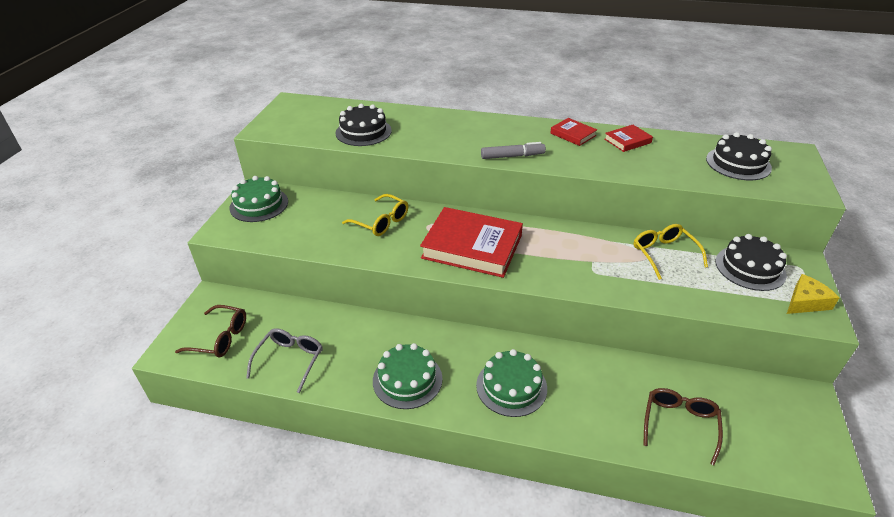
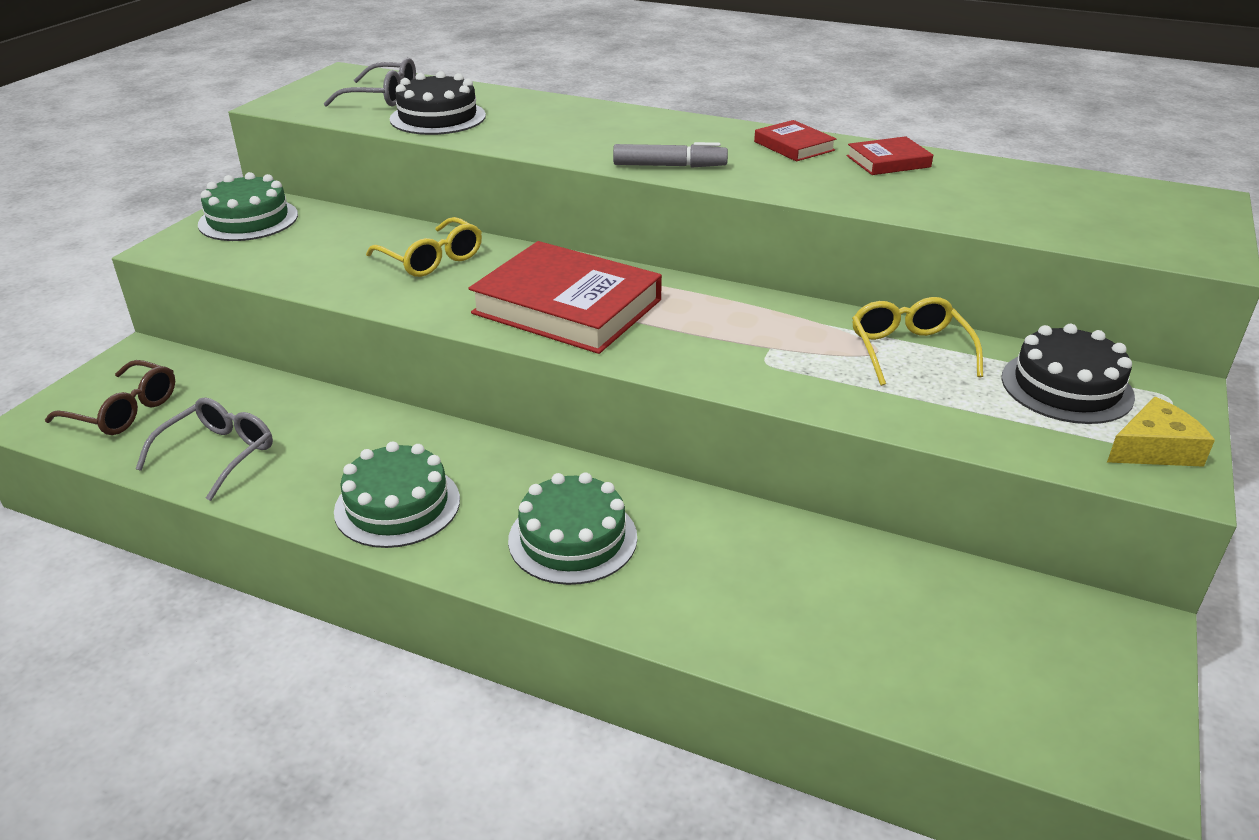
camera: 10 degrees right, 5 degrees down
(323, 118) = (383, 97): none -> grey glasses
(679, 424) = (859, 636): brown glasses -> none
(738, 163) = (1081, 207): black cake -> none

